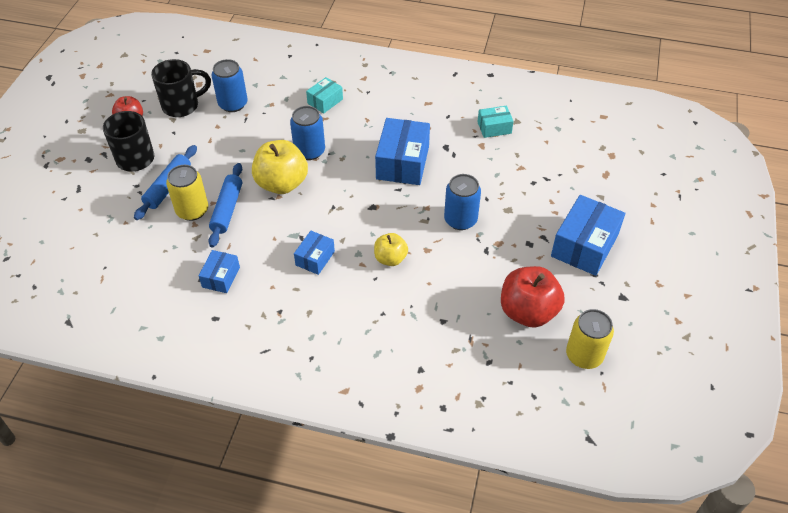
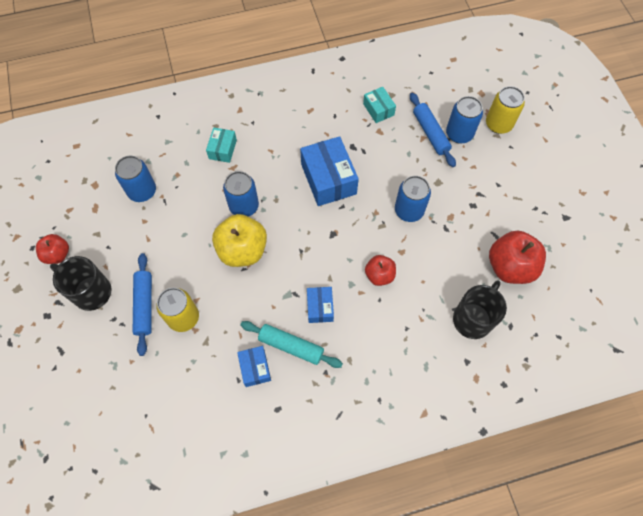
camera: 30 degrees left, 15 degrees up
(182, 106) = (96, 215): black mug -> black mug (473, 318)
(227, 209) = (213, 300): blue rolling pin -> blue rolling pin (430, 133)
(265, 276) = (291, 346): none -> turquoise rolling pin
(390, 258) = (379, 275): yellow apple -> red apple
(494, 128) = (378, 109): turquoise box -> turquoise box turned 75 degrees counterclockwise
(561, 179) = (459, 134): none -> blue can
(584, 246) = (513, 186): blue box -> none
(584, 355) = (571, 282): yellow can -> yellow can (498, 124)

